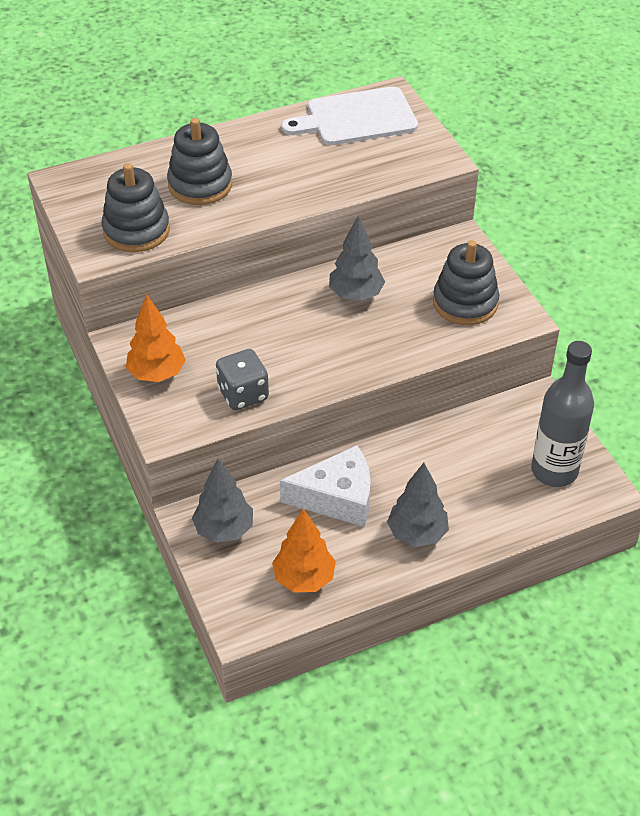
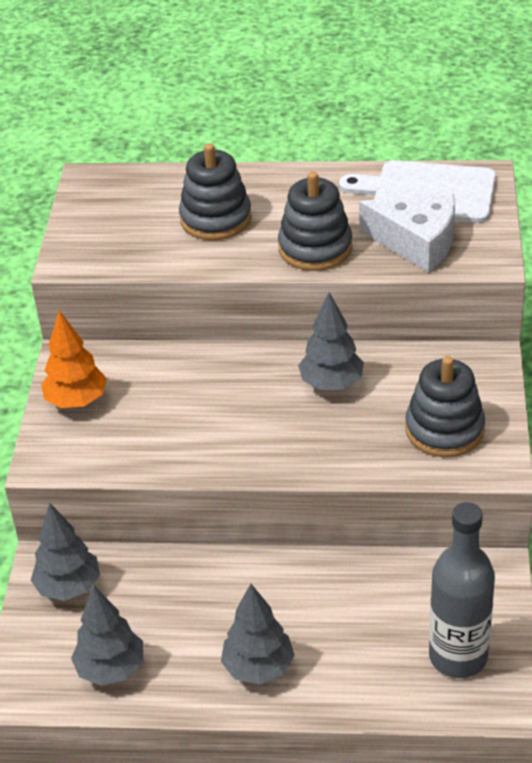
camera: 30 degrees right, 5 degrees down
(136, 230) = (121, 247): grey stacking toy -> grey stacking toy (315, 248)
(243, 394) = (144, 450): grey dice -> none
(304, 578) = (111, 669): orange tree -> grey tree
(337, 498) = (202, 597): white cheese -> white cheese (417, 242)

